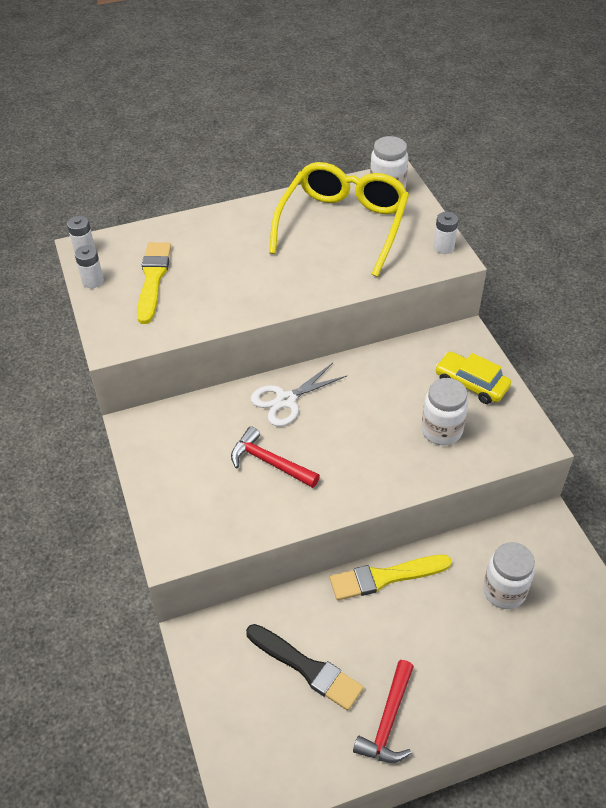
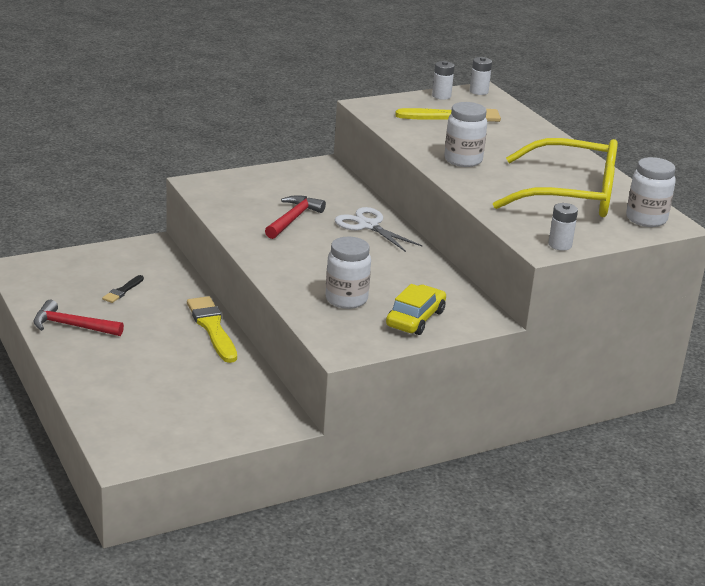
camera: 80 degrees right, 20 degrees down
(307, 668) = (122, 291): black brush -> black brush, size x0.52
(504, 591) = (199, 390): white jar -> white jar (463, 160)

